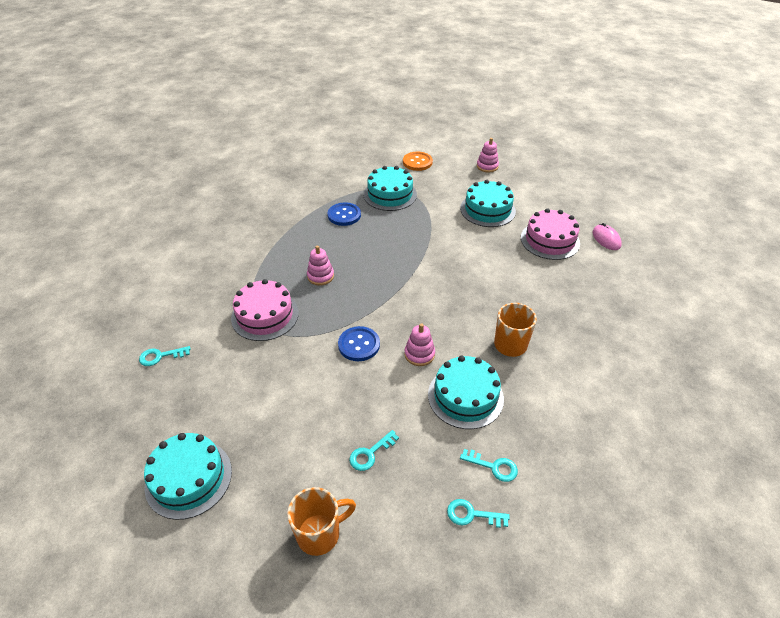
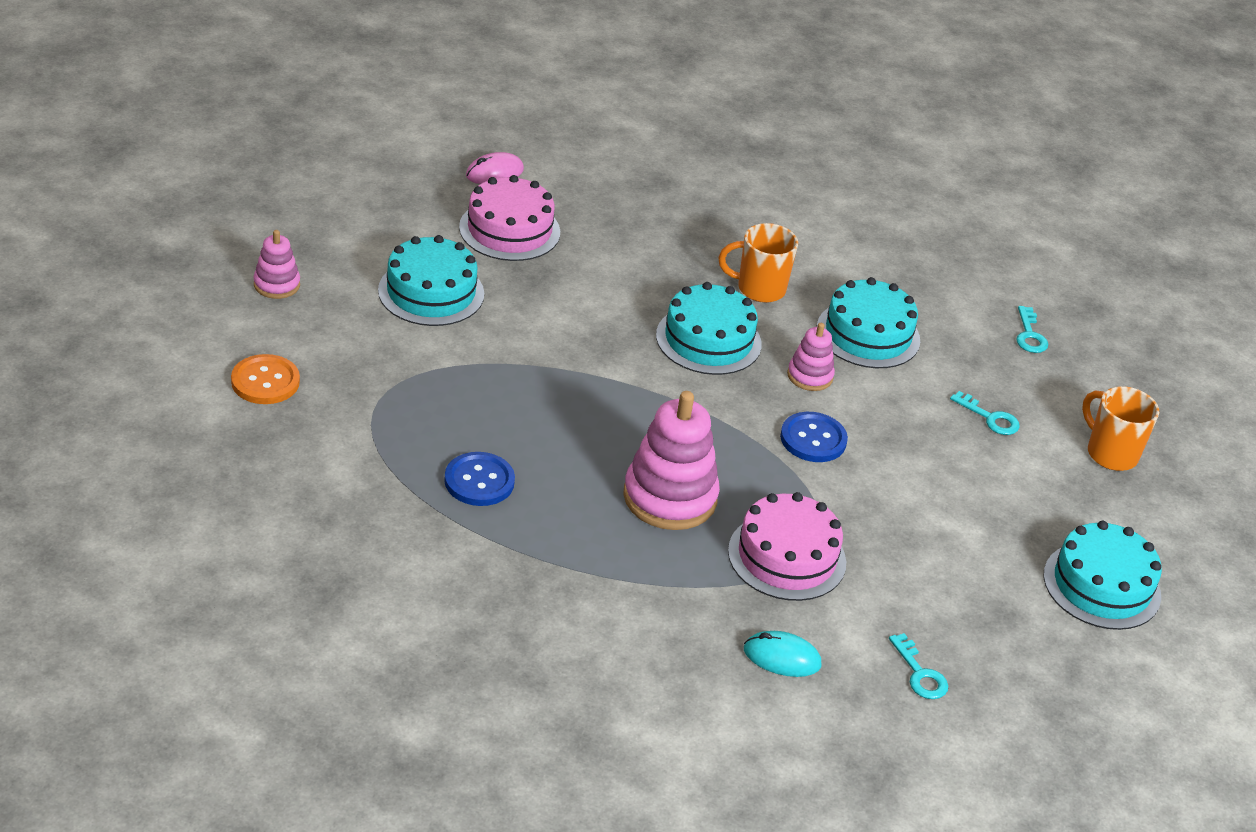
camera: 105 degrees left, 5 degrees down
(196, 301) = (782, 657): none -> turquoise mouse
(320, 276) = (670, 497): pink stacking toy -> pink stacking toy, size x1.89
(390, 194) = (396, 419): turquoise cake -> turquoise cake (708, 340)
(493, 466) = (962, 315): turquoise key -> none

